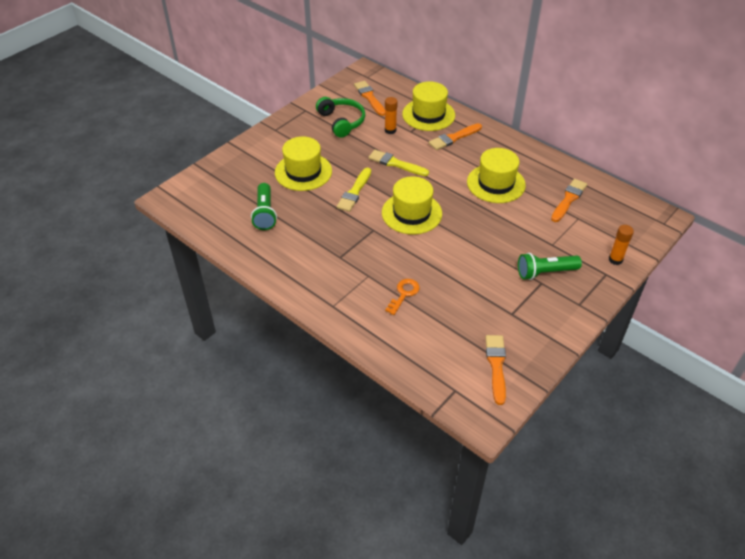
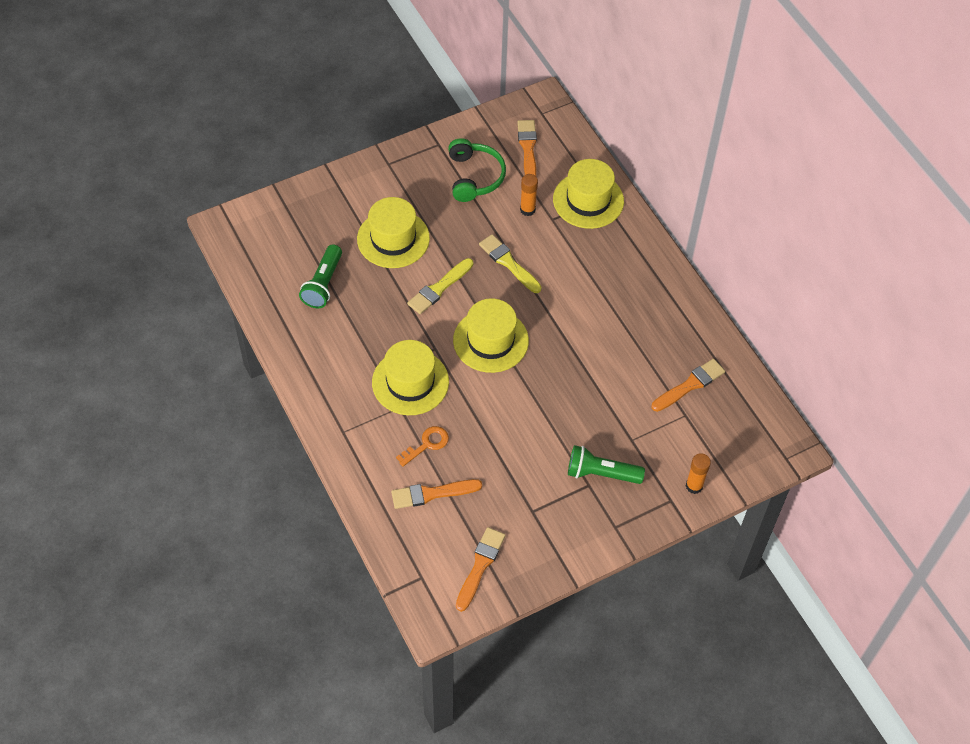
camera: 20 degrees right, 10 degrees up
(453, 138) = (600, 247): orange brush -> orange brush (432, 494)
(496, 183) = (614, 332): yellow hat -> yellow hat (410, 382)

